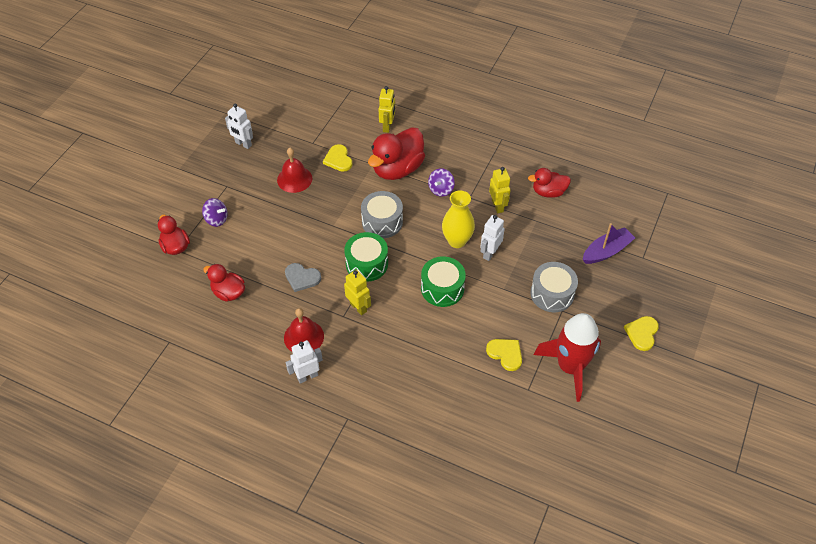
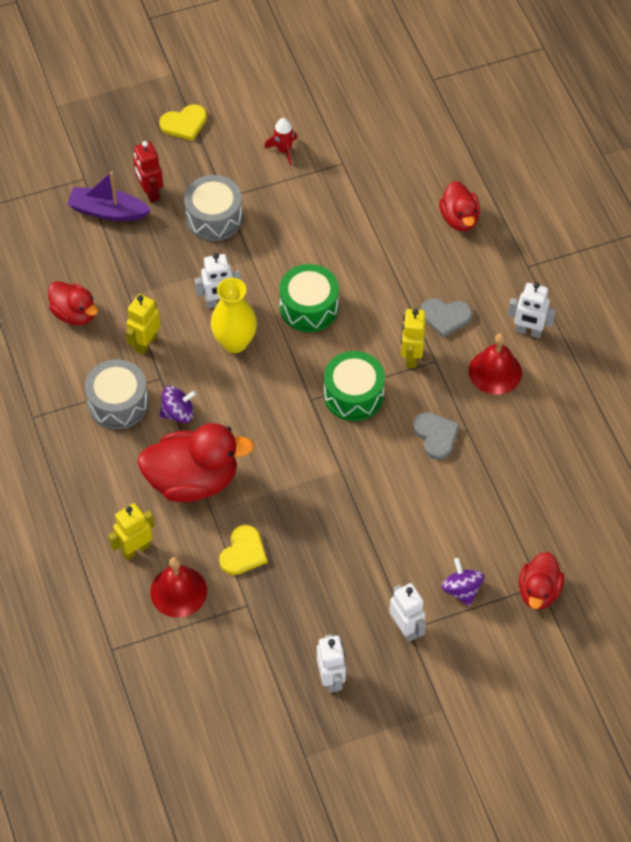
camera: 135 degrees left, 5 degrees up
(228, 185) = (406, 628): none -> white robot
(228, 292) = (528, 483): red duck -> red duck (459, 218)
(294, 179) = (321, 569): red bell -> red bell (178, 591)
(363, 345) = (445, 317): none -> grey heart
(382, 222) = (285, 428): grey drum -> grey drum (118, 403)
(505, 354) = (325, 204): yellow heart -> none
(570, 367) = (283, 150): red rocket -> red rocket, size x0.43
(601, 278) = (150, 192): none -> red robot

